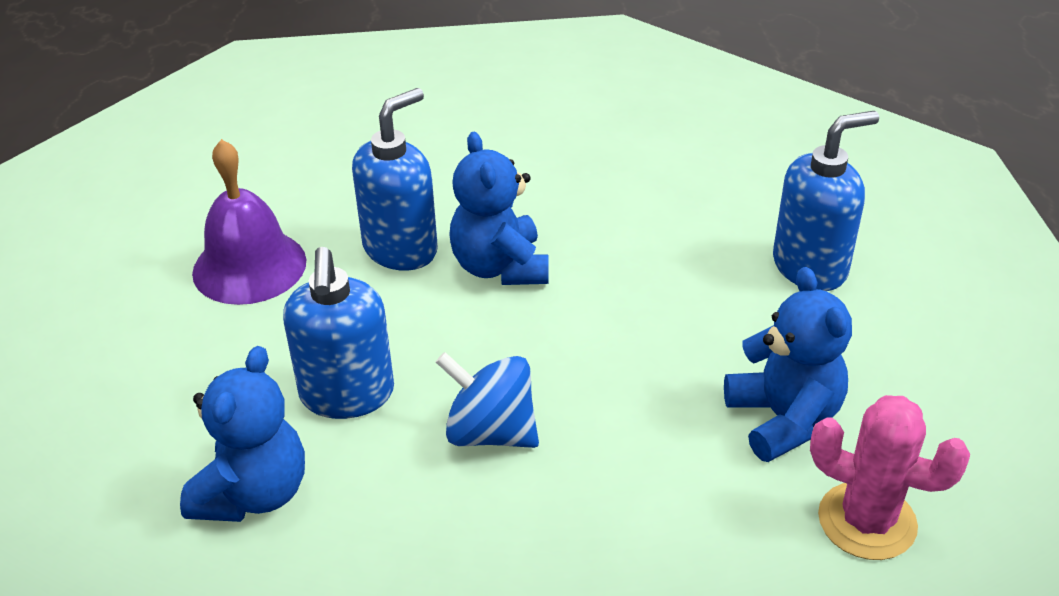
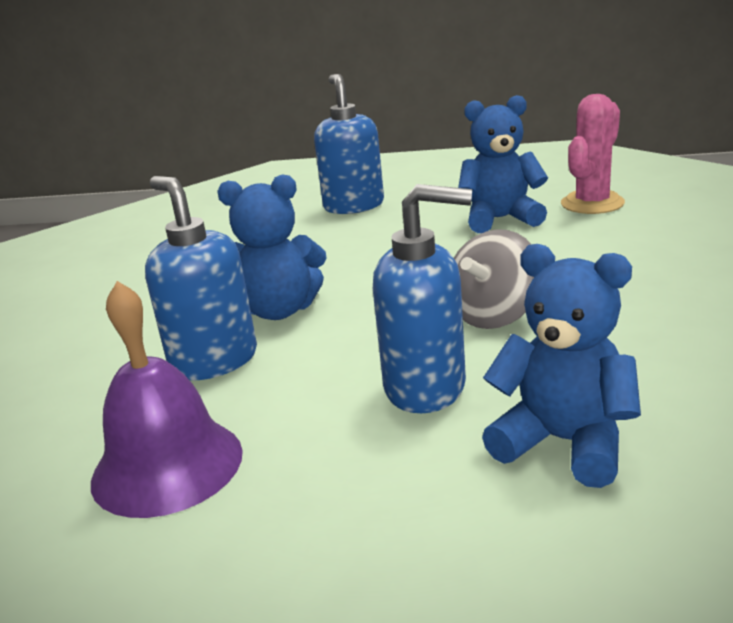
camera: 75 degrees left, 15 degrees down
(490, 432) = (494, 315): blue spinning top -> grey spinning top

